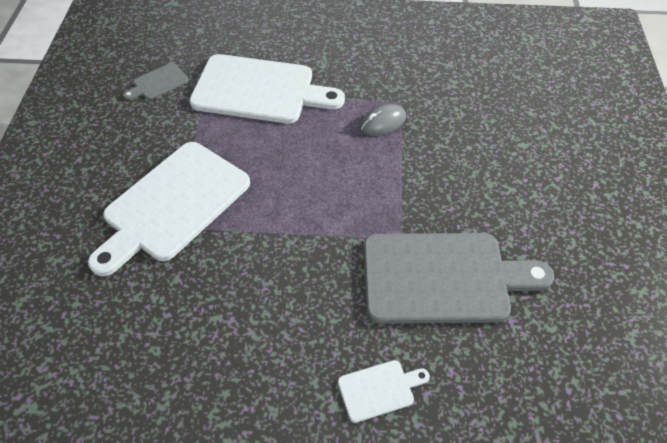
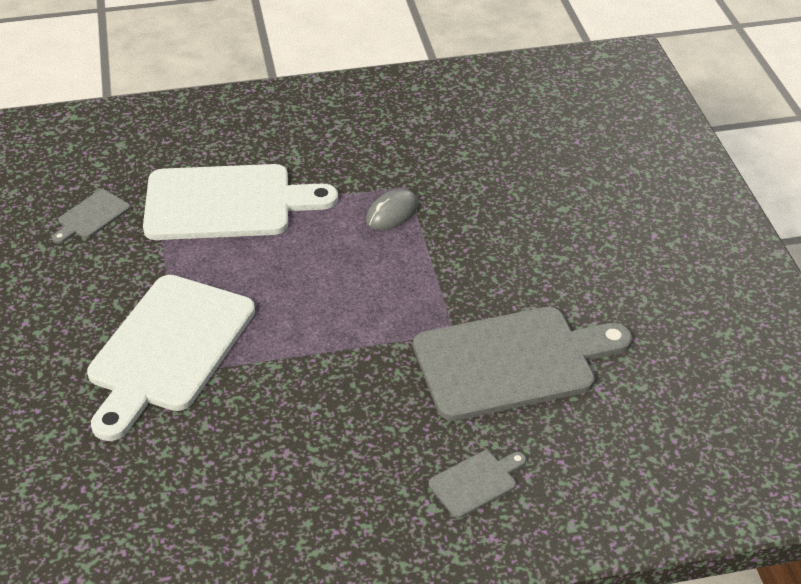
camera: 15 degrees left, 10 degrees down
(379, 390) = (476, 482): white cutting board -> grey cutting board

